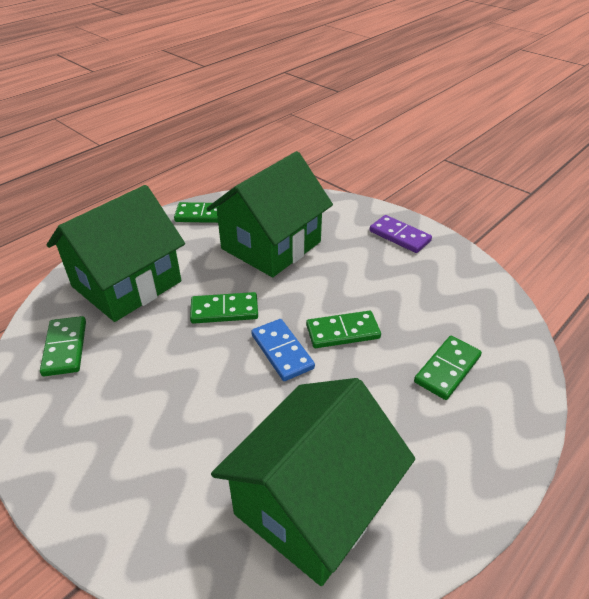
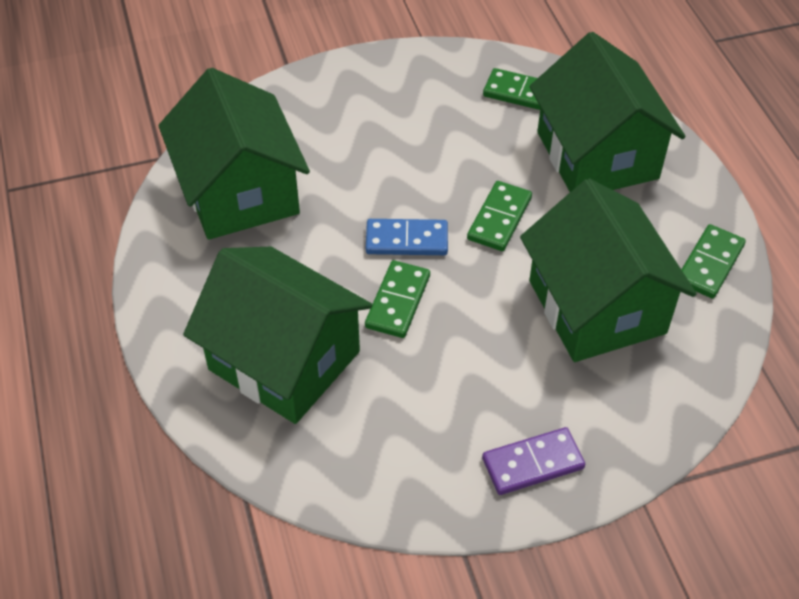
camera: 120 degrees right, 10 degrees up
(447, 369) = (284, 360): green domino -> green house

